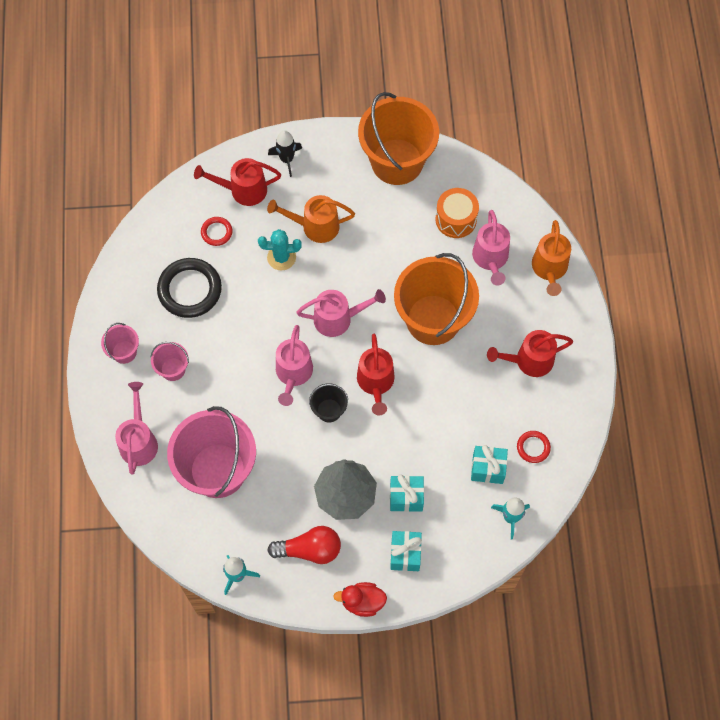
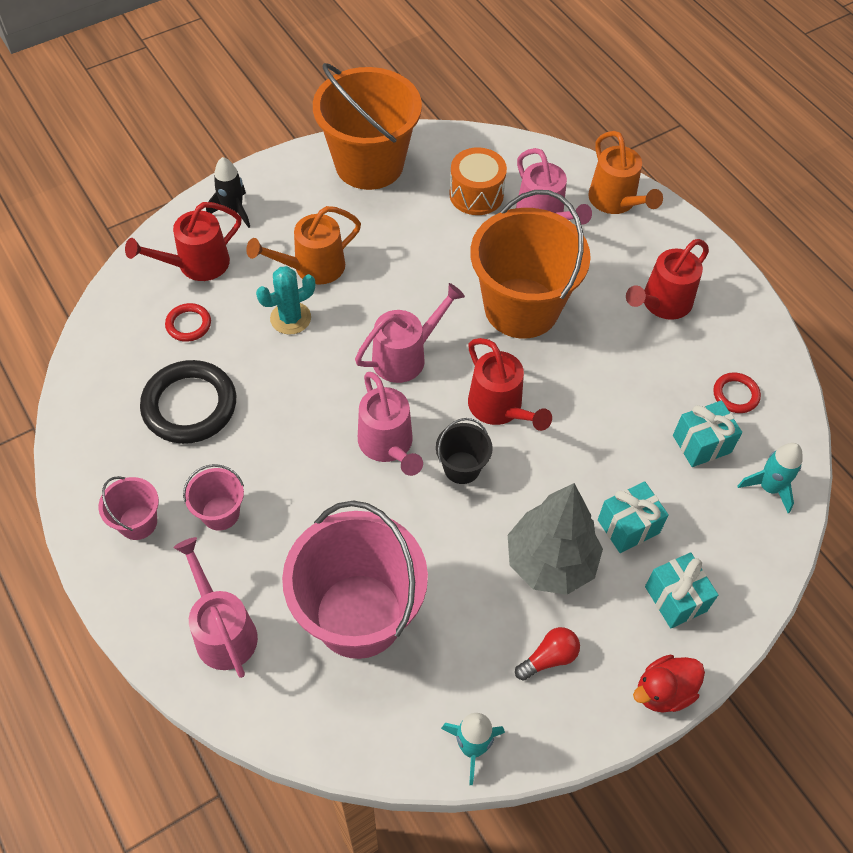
camera: 30 degrees left, 10 degrees down
(309, 549) = (549, 658): red light bulb -> red light bulb, size x0.63

